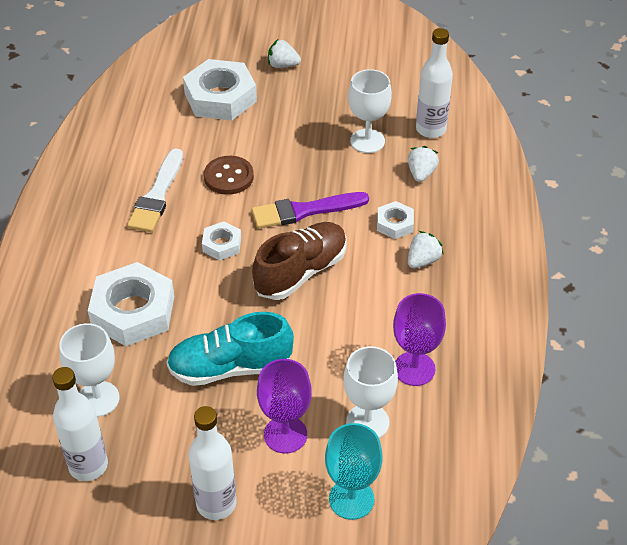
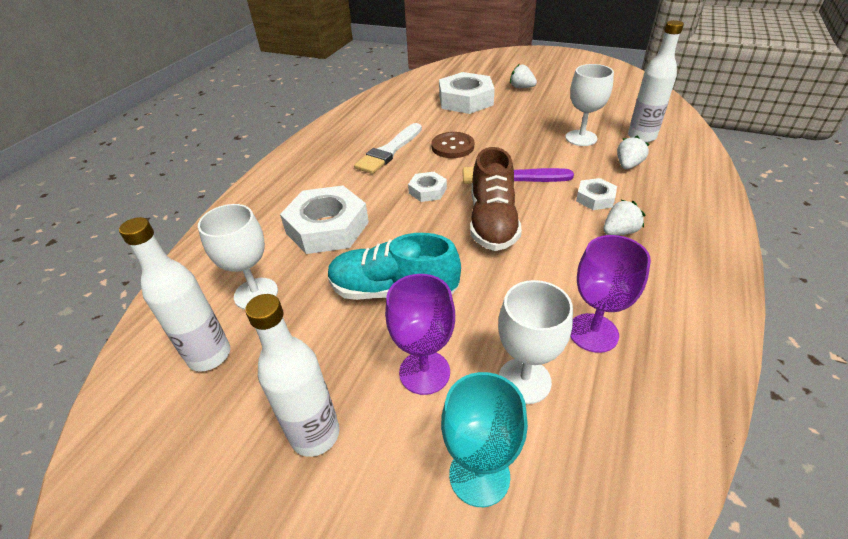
camera: 20 degrees right, 5 degrees down
(301, 272) = (492, 222): brown shoe -> brown shoe turned 120 degrees clockwise

